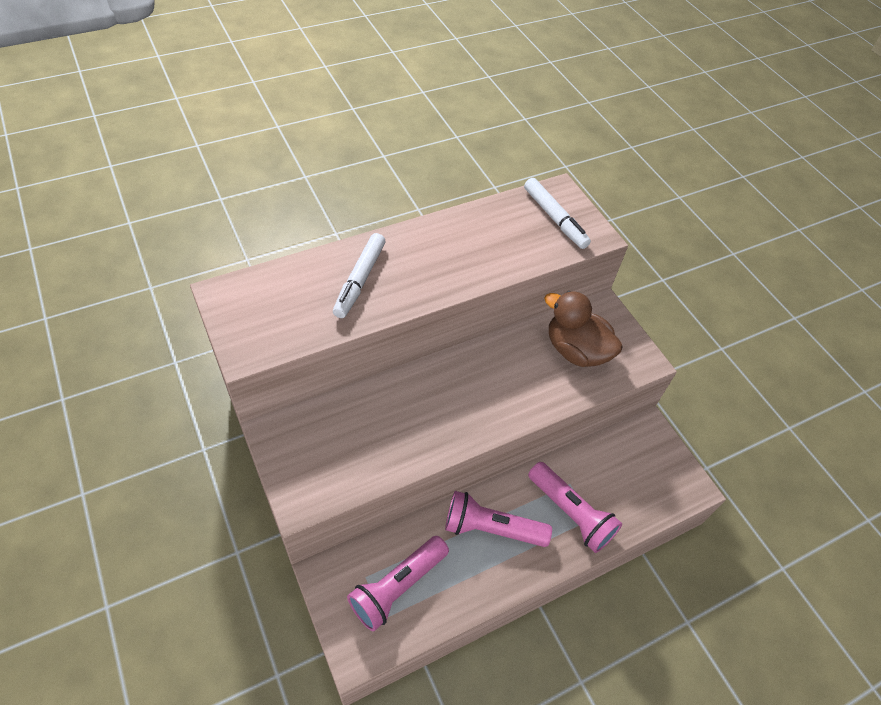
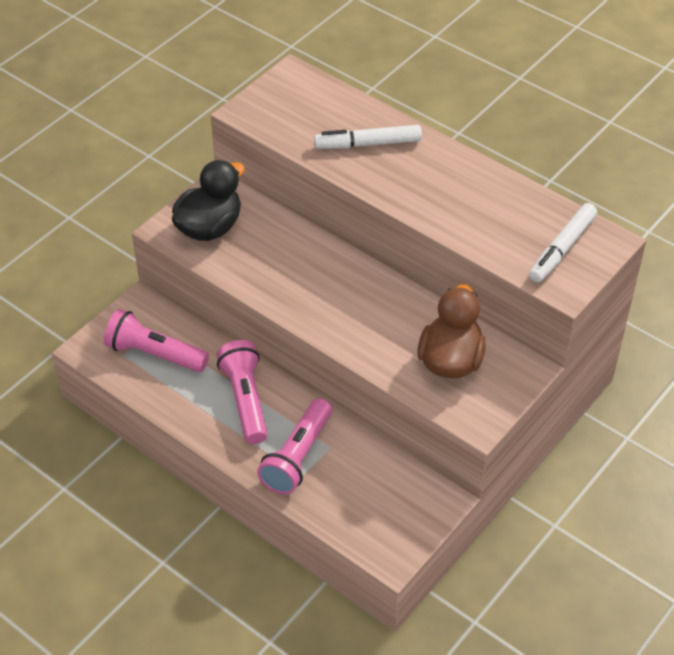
camera: 70 degrees right, 5 degrees down
(323, 461) = (209, 227): none -> black duck

